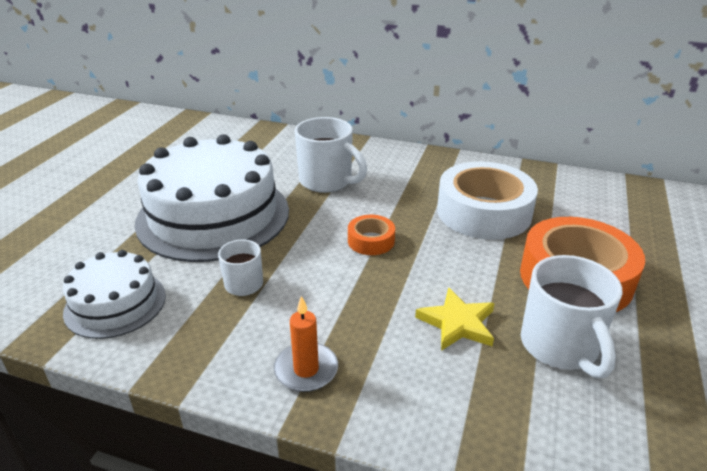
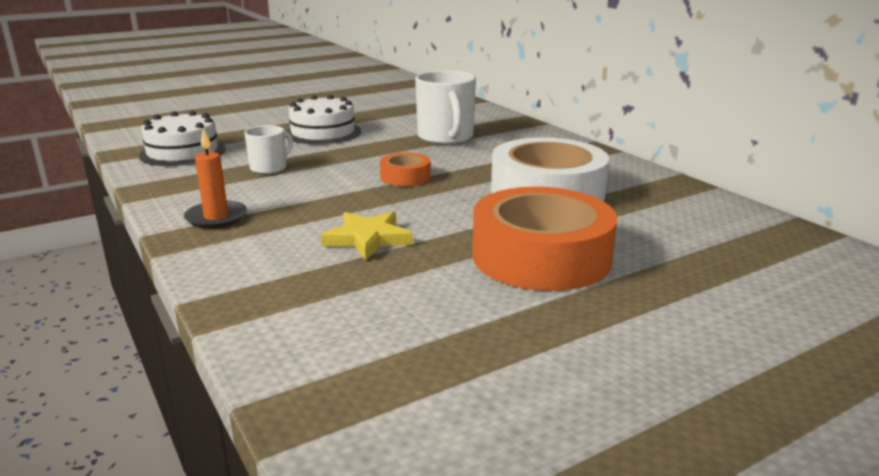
camera: 40 degrees right, 10 degrees down
(213, 215) = (323, 132): white cake -> white cake, size x0.53
(560, 347) = (422, 284): white mug -> none

